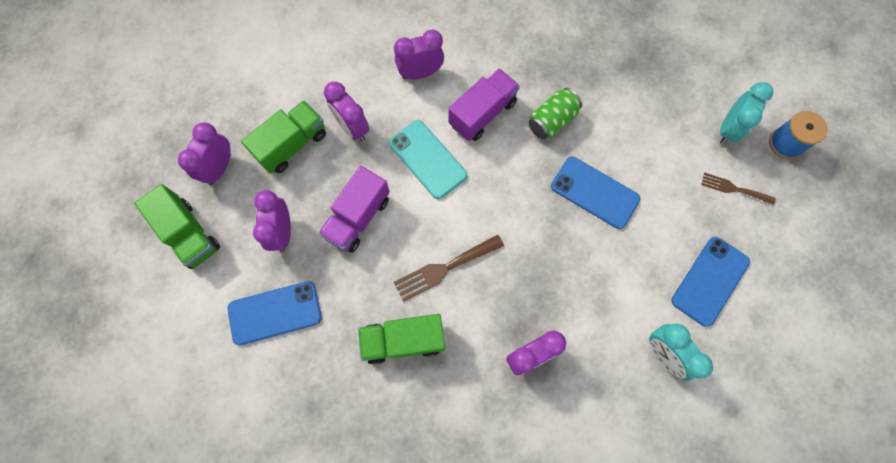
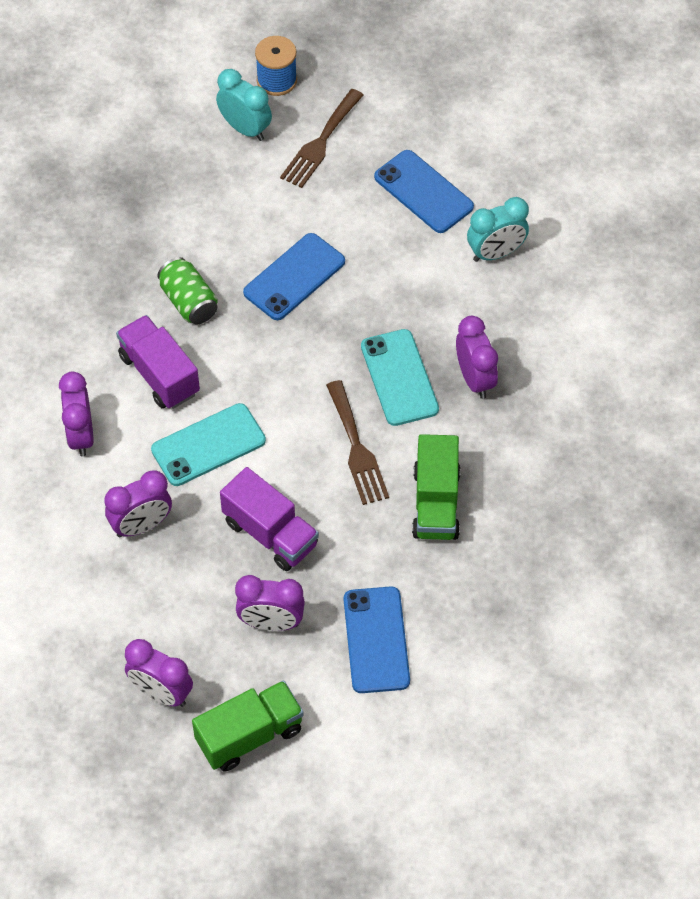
camera: 80 degrees left, 15 degrees down
(292, 145) = (149, 600): green truck -> none
(517, 291) = (399, 378): none -> turquoise phone
(734, 189) = (320, 142): brown fork -> brown fork, size x1.54

